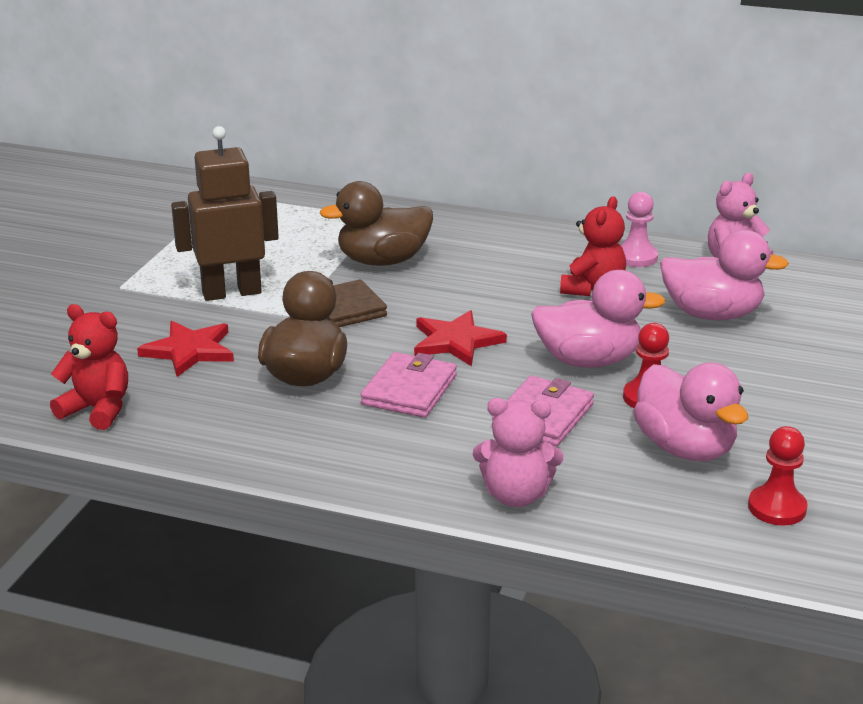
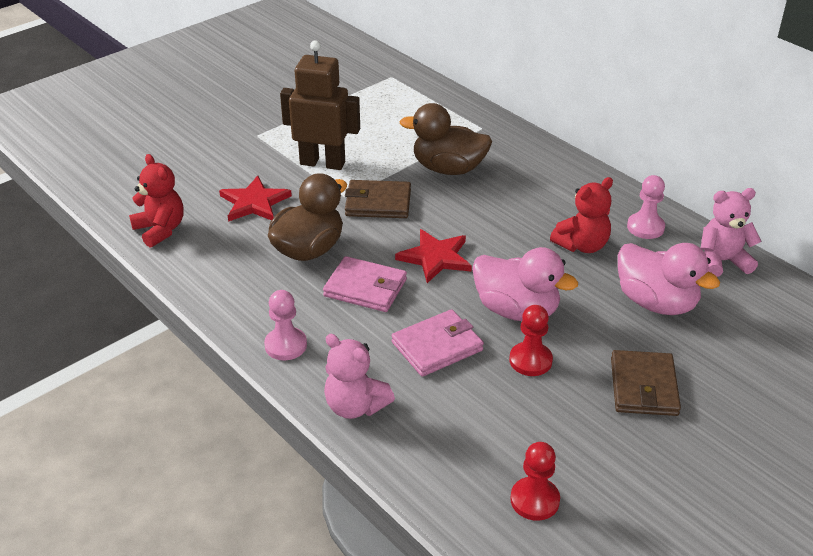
camera: 30 degrees right, 10 degrees up
(378, 468) = (286, 345): none -> pink pawn
(409, 390) = (365, 288): pink wallet -> pink wallet turned 60 degrees clockwise
(685, 448) = (515, 417): pink duck -> none
(773, 384) = (643, 386): none -> brown wallet

